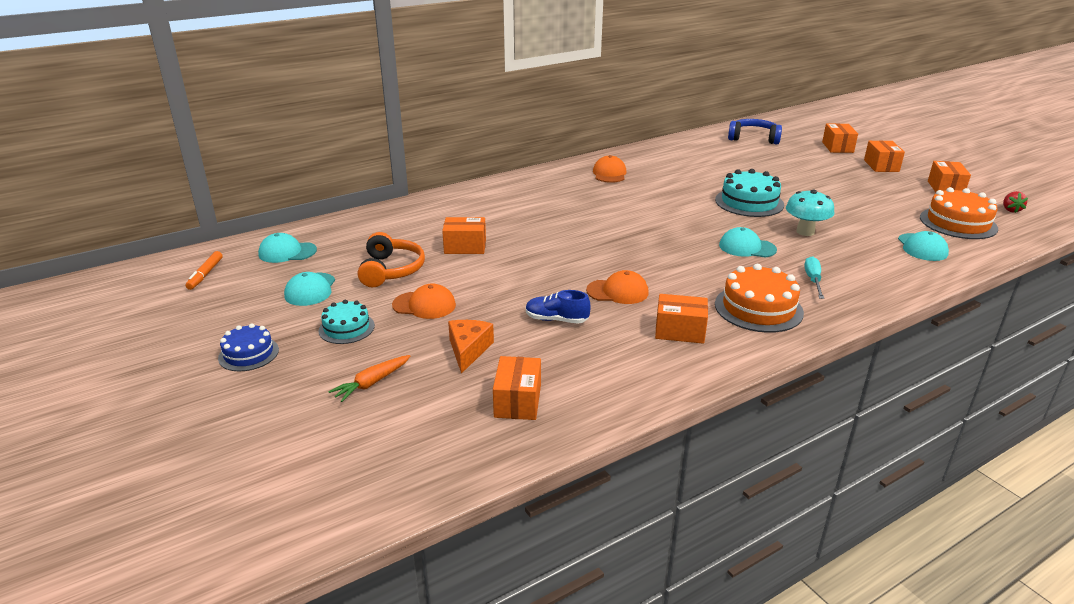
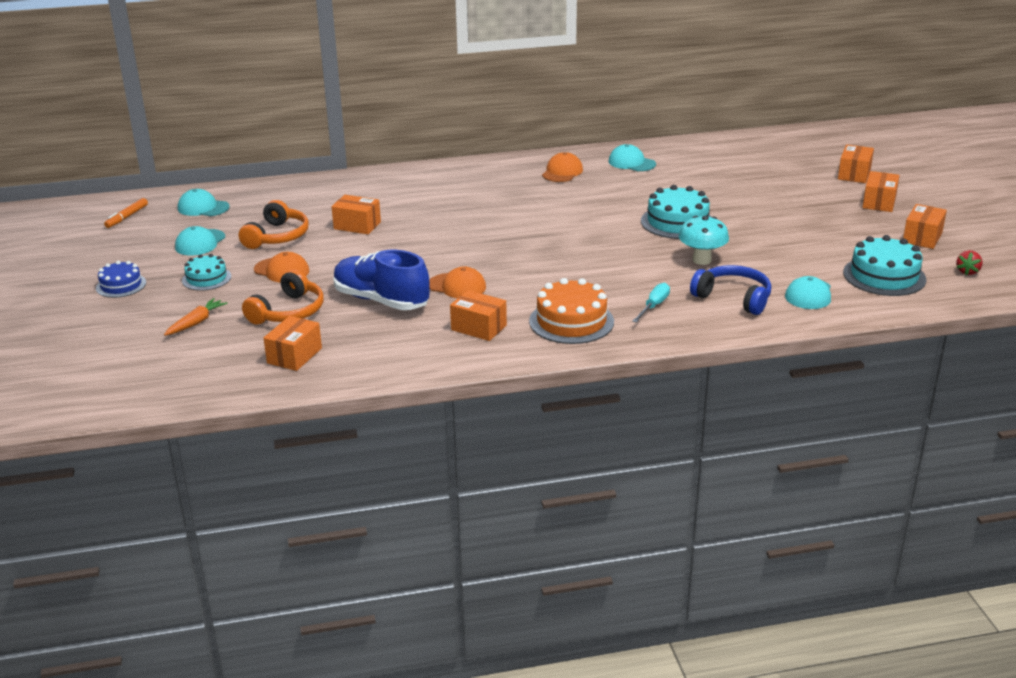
camera: 20 degrees right, 0 degrees up
(372, 383) = (196, 322): orange carrot -> orange carrot turned 150 degrees clockwise
(468, 350) = (288, 312): orange cheese -> orange headphones
(556, 320) = (381, 300): blue shoe -> blue shoe, size x1.88
(747, 247) = (623, 266): turquoise cap -> turquoise cap (631, 163)
(753, 138) = (765, 152): blue headphones -> blue headphones (733, 298)
(958, 223) = (884, 276): orange cake -> turquoise cake

